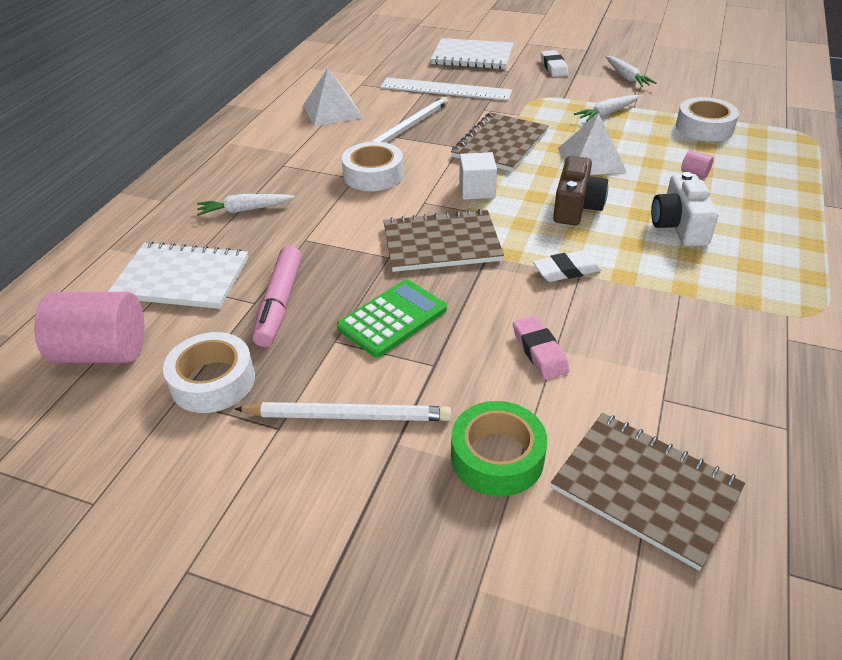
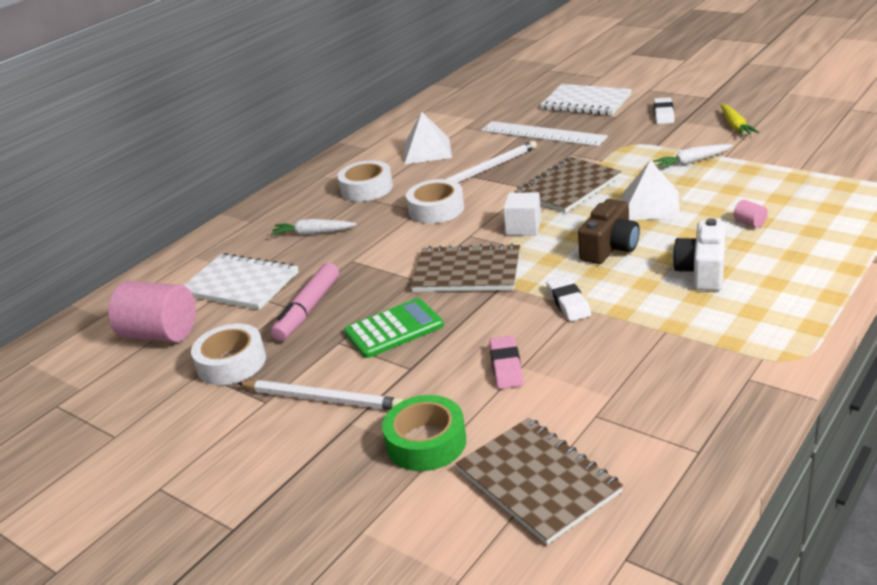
camera: 20 degrees right, 10 degrees down
(566, 270) = (568, 302): white eraser -> white eraser turned 75 degrees clockwise
(626, 77) = (735, 126): white carrot -> yellow carrot
(704, 127) = (789, 179): white tape -> white tape (366, 188)

